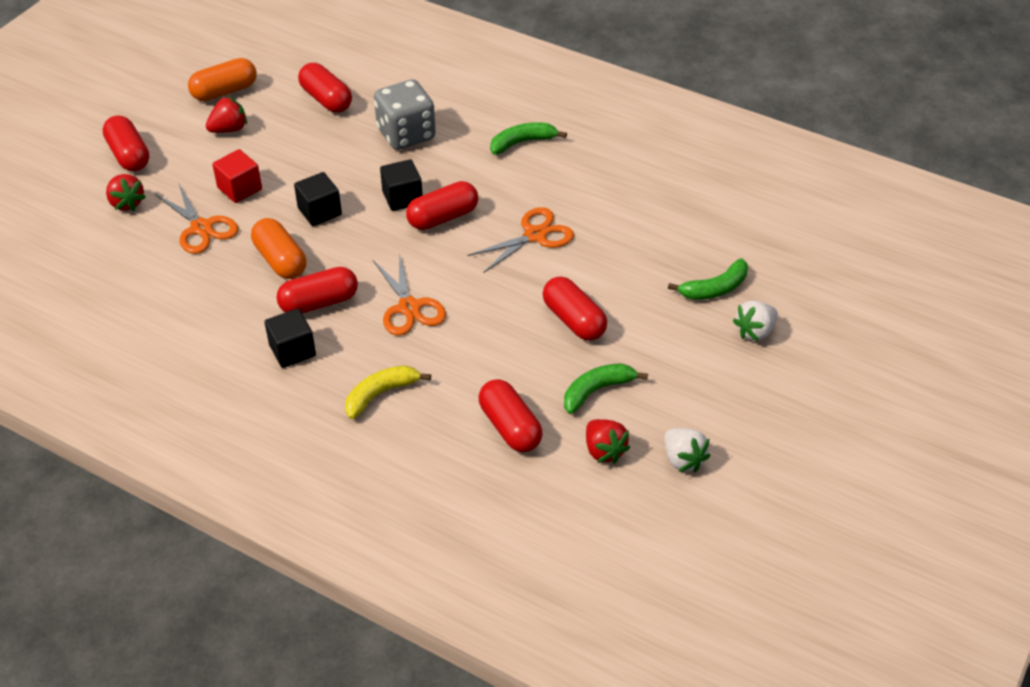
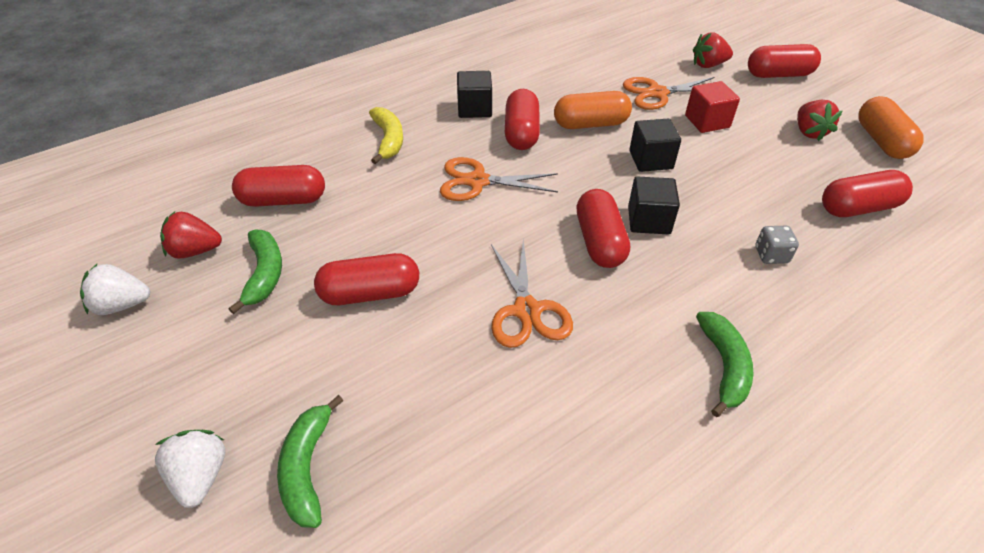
camera: 115 degrees right, 0 degrees up
(406, 134) = (771, 255): grey dice -> grey dice, size x0.45

